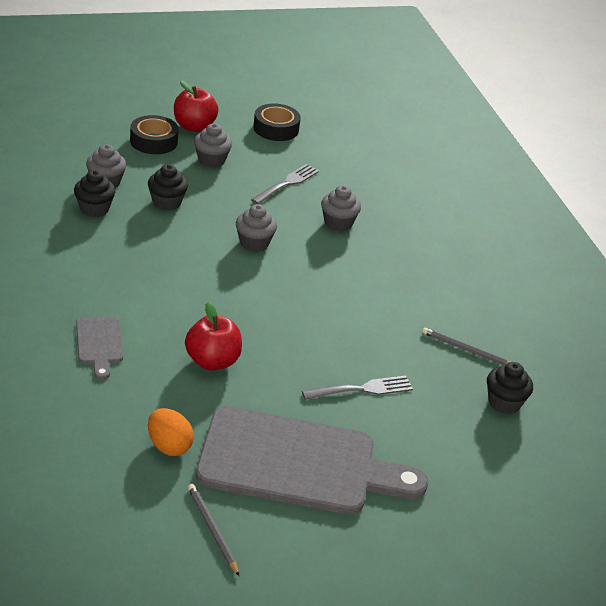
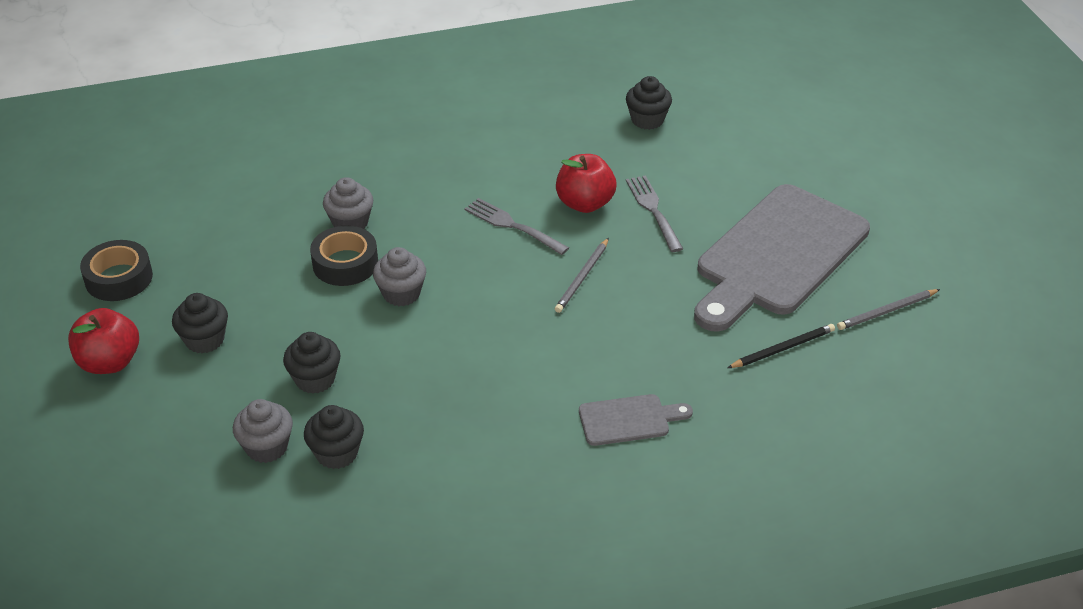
camera: 85 degrees left, 5 degrees up
(153, 141) = (151, 403): black tape -> black tape (345, 263)
(169, 446) = (783, 348): orange egg -> black pencil
(211, 160) = (204, 340): grey cupcake -> black cupcake
(212, 361) = (637, 321): red apple -> red apple (585, 203)
(286, 184) = (263, 267): grey fork -> grey fork (513, 226)
(297, 464) = (777, 255): grey cutting board -> grey cutting board turned 150 degrees counterclockwise
(467, 350) = (573, 138): grey pencil -> grey pencil (582, 277)

